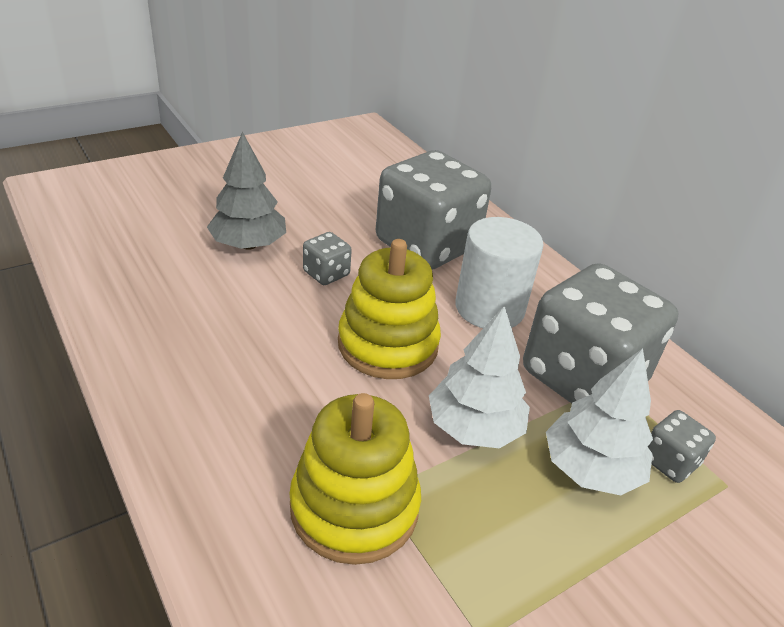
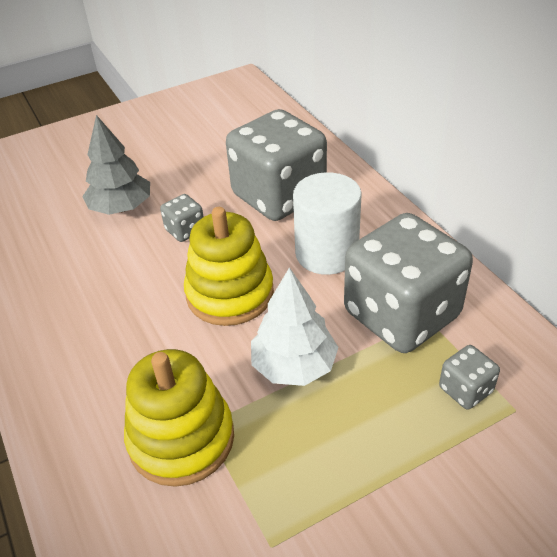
camera: 10 degrees right, 5 degrees up
(590, 469) = (391, 399): white tree -> none

